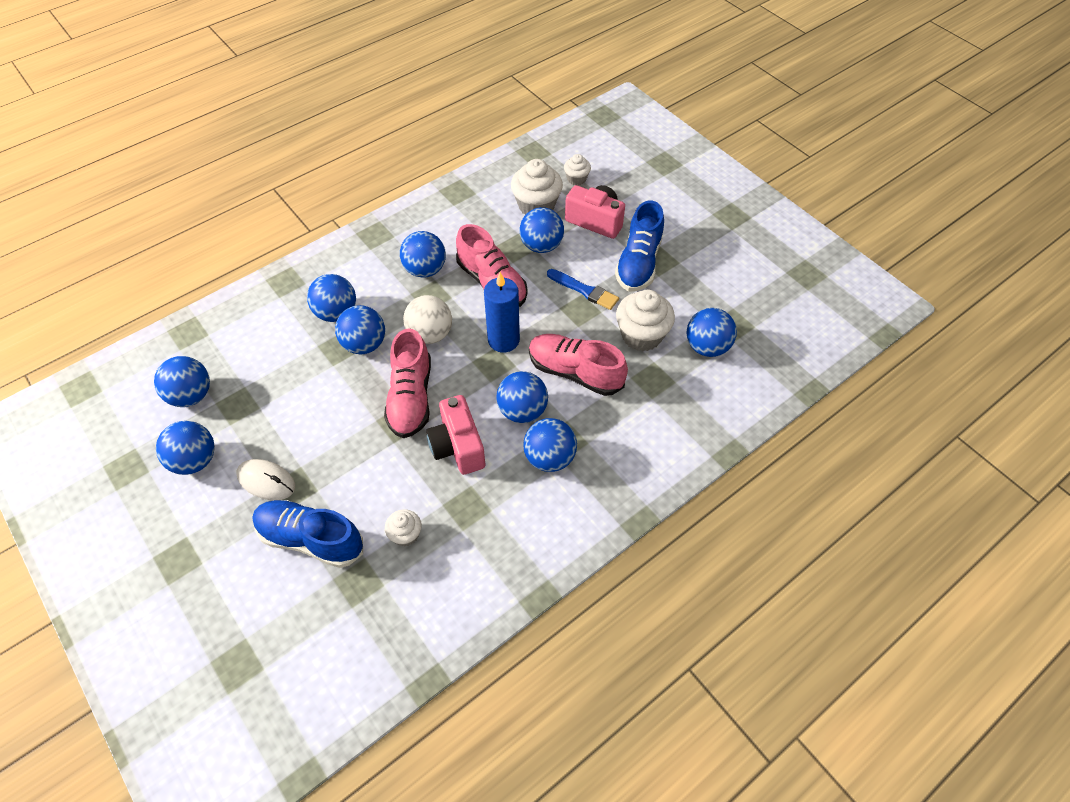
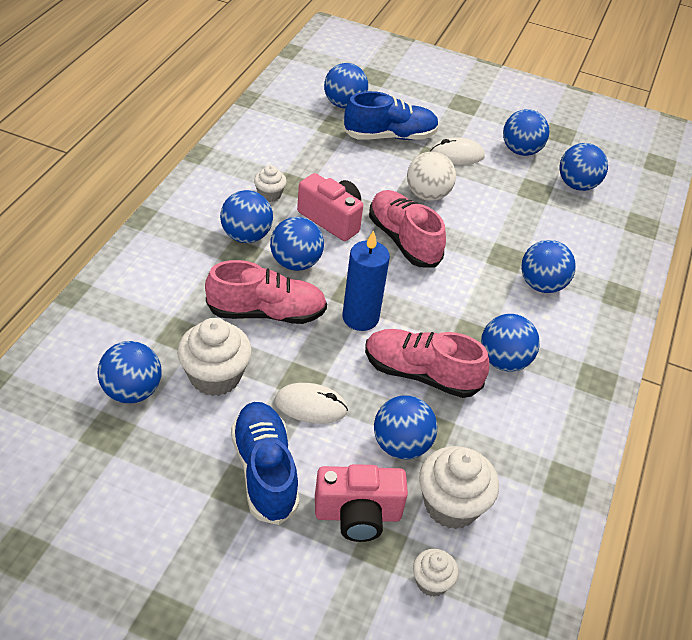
camera: 145 degrees right, 10 degrees down
(364, 344) = (486, 267): blue ball -> blue ball (344, 104)
(405, 534) = (325, 157): white cupcake -> white cupcake (269, 194)
(430, 334) = (436, 297): white ball -> white ball (427, 195)
(584, 290) = (311, 406): blue brush -> white mouse

